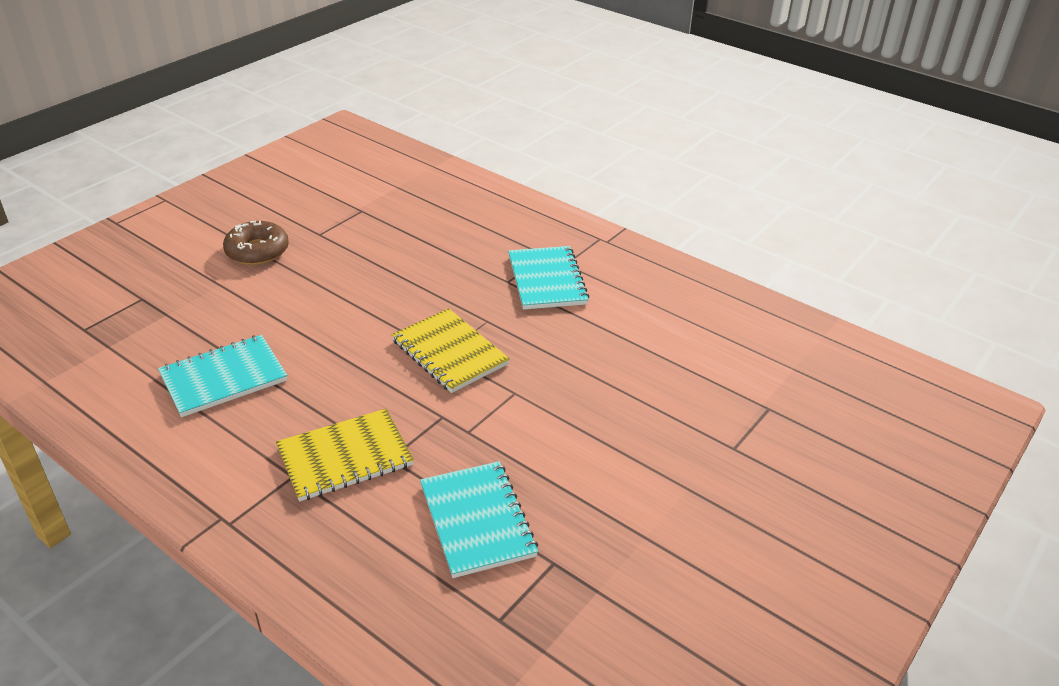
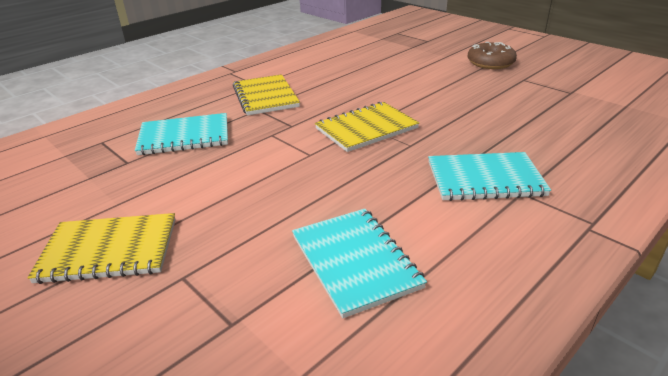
camera: 100 degrees right, 5 degrees down
(223, 378) = (349, 63): turquoise notebook -> turquoise notebook (355, 261)
(719, 513) = (109, 250): none -> yellow notebook

